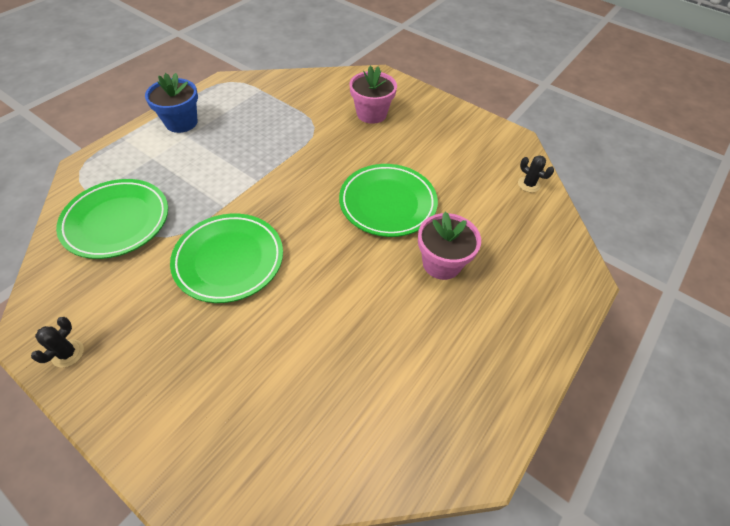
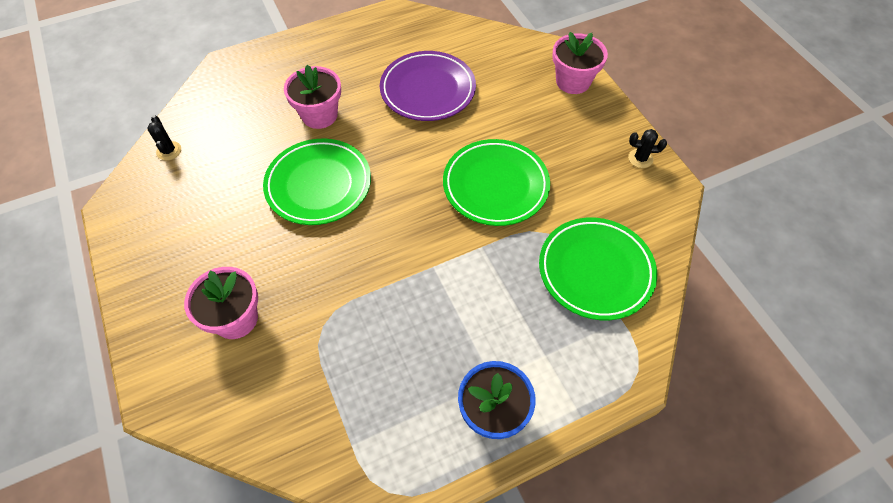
camera: 150 degrees left, 5 degrees up
(68, 353) = (640, 158): black cactus -> black cactus turned 45 degrees clockwise
(169, 443) = (573, 81): none -> pink flower pot
(353, 342) = (428, 90): none -> purple plate

